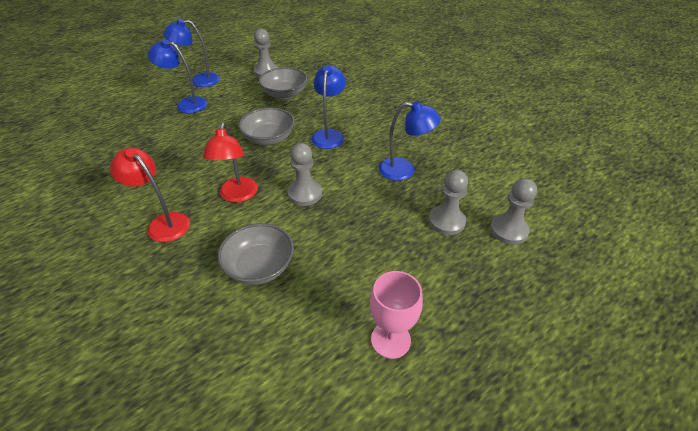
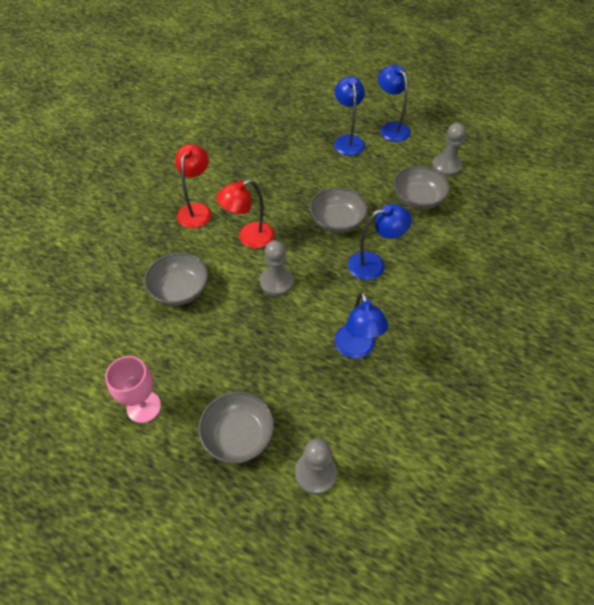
camera: 65 degrees right, 10 degrees up
(446, 221) = (299, 410): grey pawn -> none
(455, 269) = (238, 435): none -> grey bowl

